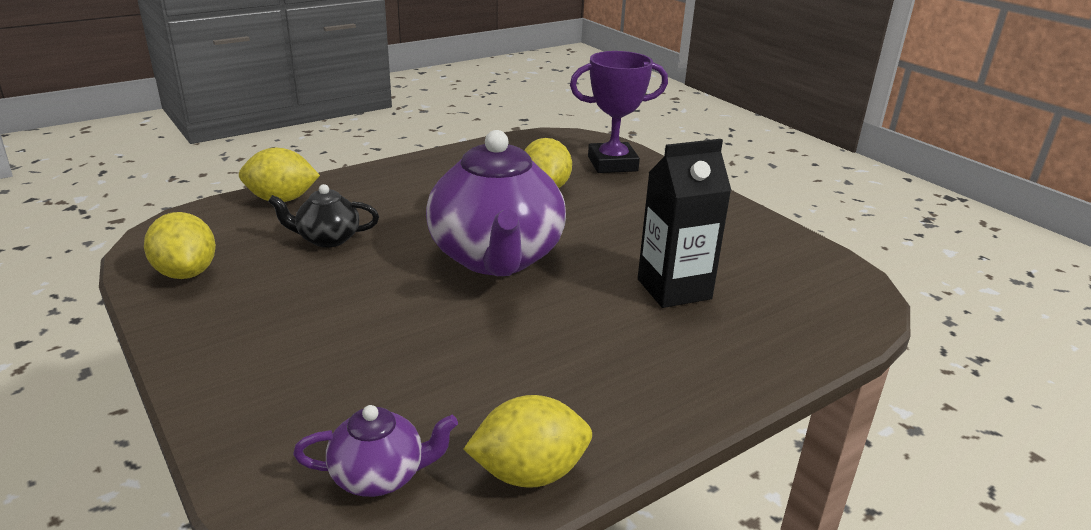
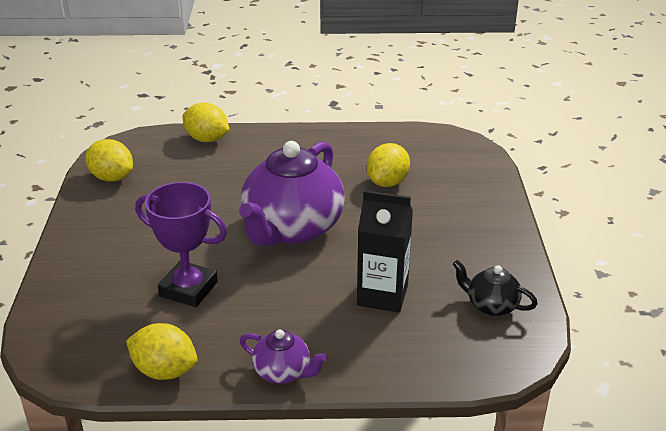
camera: 35 degrees right, 5 degrees up
(186, 273) = (112, 177): yellow lemon -> yellow lemon turned 60 degrees counterclockwise
(327, 239) = (205, 179): black teapot -> black teapot (491, 305)
(380, 476) = (95, 338): purple teapot -> purple teapot (283, 372)
(612, 164) = (465, 176): purple trophy -> purple trophy (188, 289)

